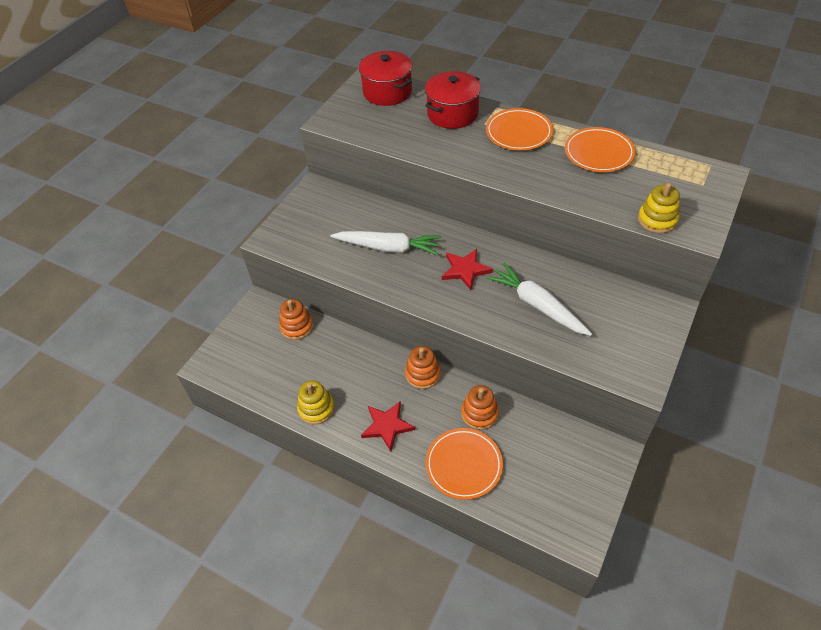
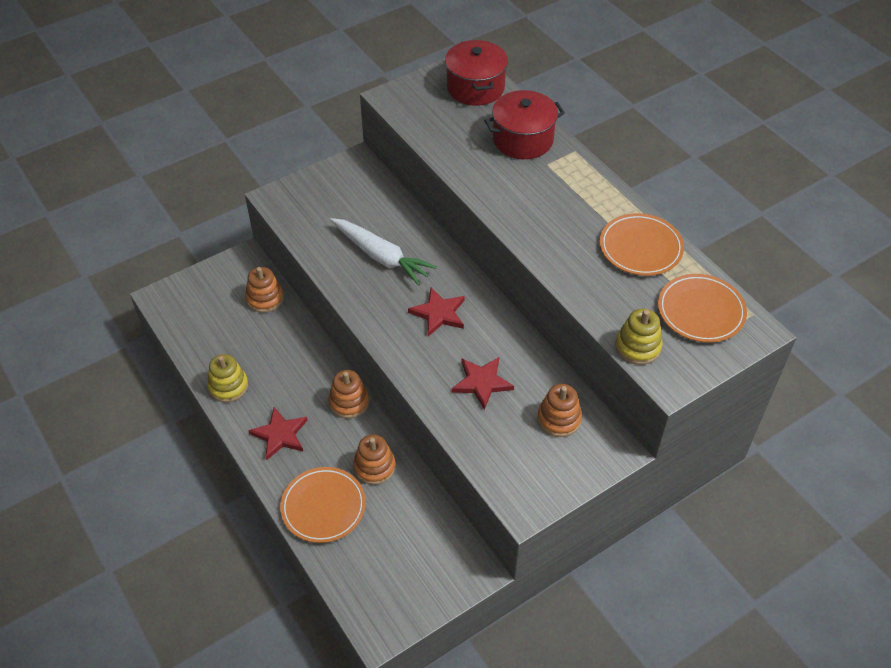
camera: 25 degrees right, 0 degrees up
(518, 132) = (574, 189): orange plate -> orange plate (700, 311)
(537, 305) = (481, 383): white carrot -> red star
(613, 305) = (559, 419): none -> orange stacking toy

